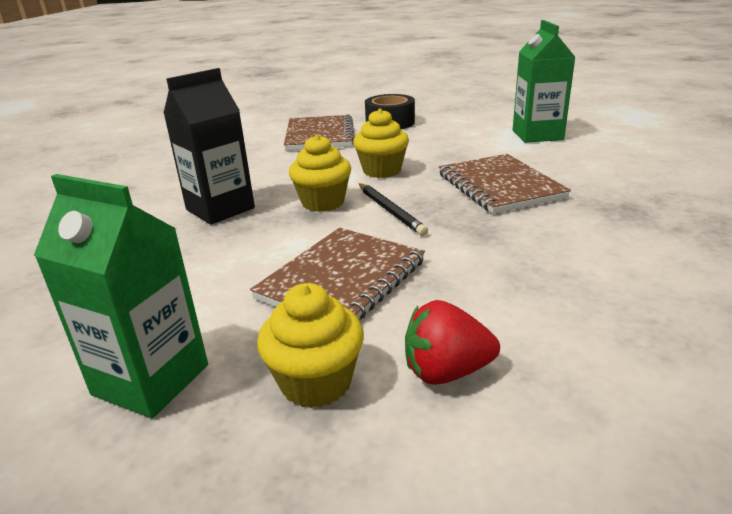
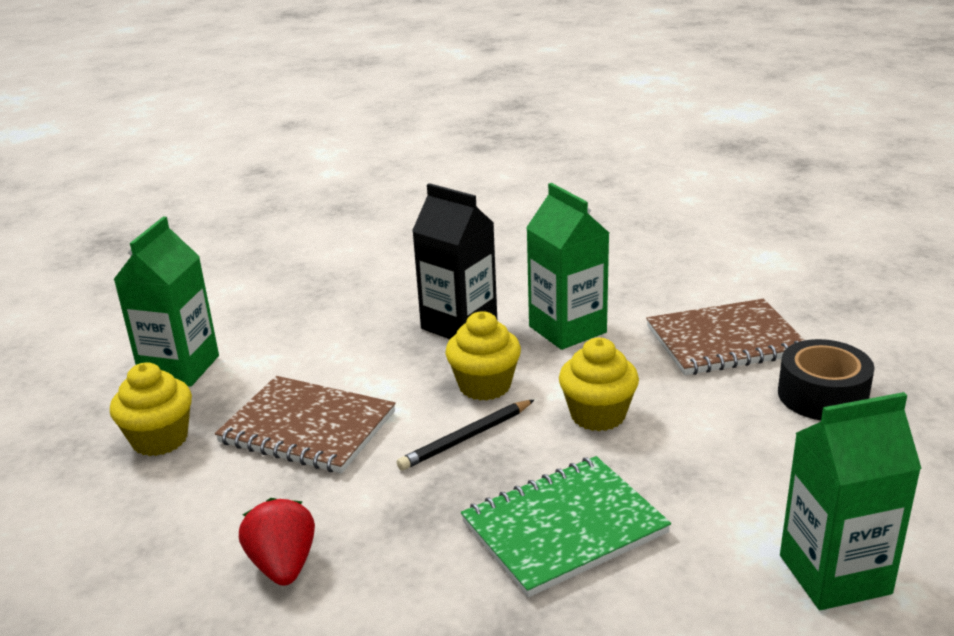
camera: 80 degrees right, 0 degrees up
(266, 173) = (567, 329): none -> green carton
(446, 372) = (157, 504): red strawberry -> red strawberry (283, 565)
(499, 186) = (564, 528): brown notebook -> green notebook

